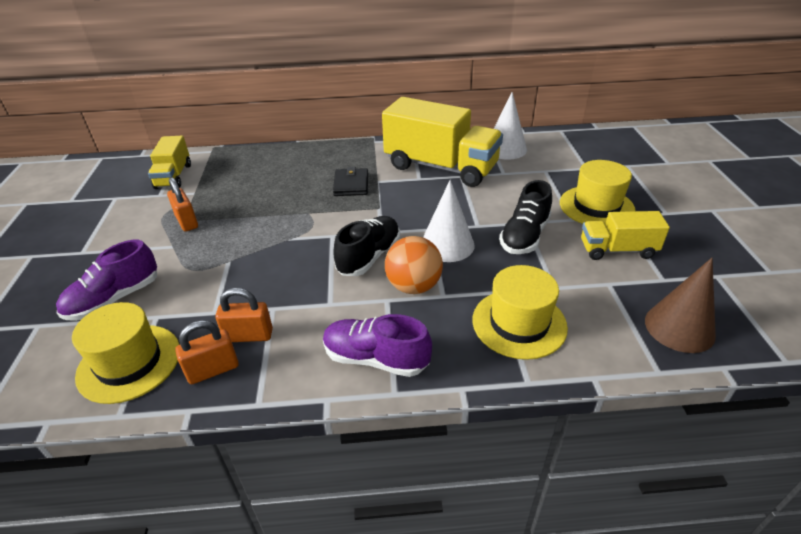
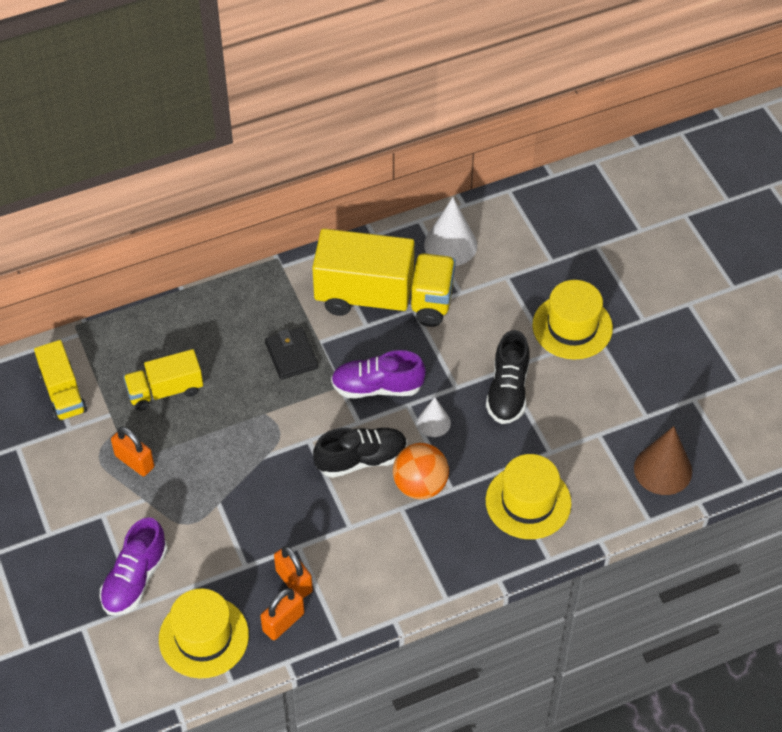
camera: 20 degrees left, 15 degrees up
(249, 336) = (294, 581): orange padlock -> orange padlock turned 75 degrees clockwise
(369, 257) = (361, 459): black shoe -> black shoe turned 60 degrees clockwise
(376, 359) = (418, 572): purple shoe -> purple shoe (377, 387)
(447, 244) = (433, 422): white cone -> white cone, size x0.59
(617, 250) = (601, 387): yellow truck -> yellow truck (165, 390)

